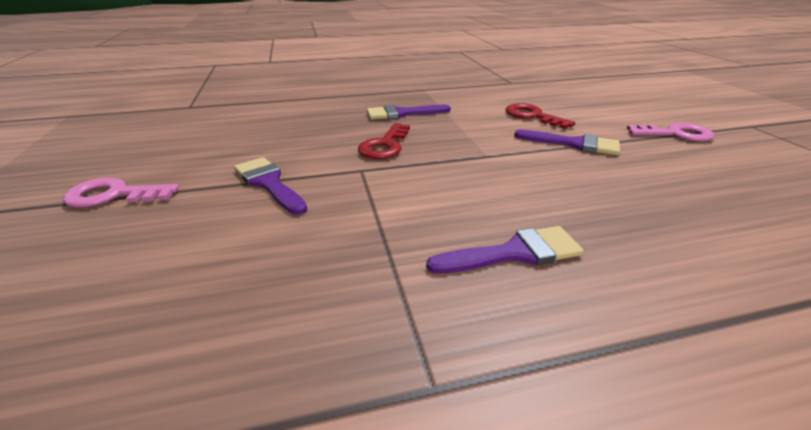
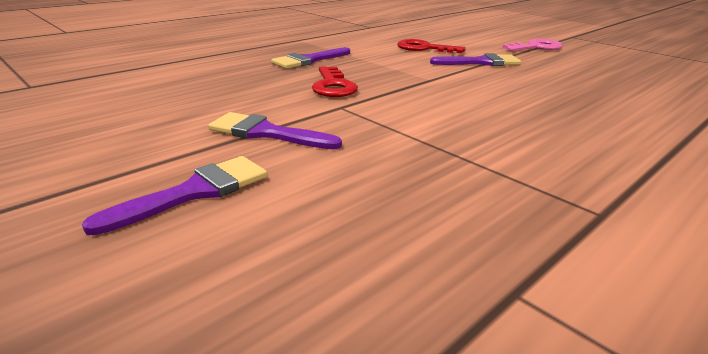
camera: 30 degrees left, 5 degrees down
(114, 195) = (88, 180): pink key -> none
(514, 253) = (539, 133): purple brush -> purple brush (195, 192)

